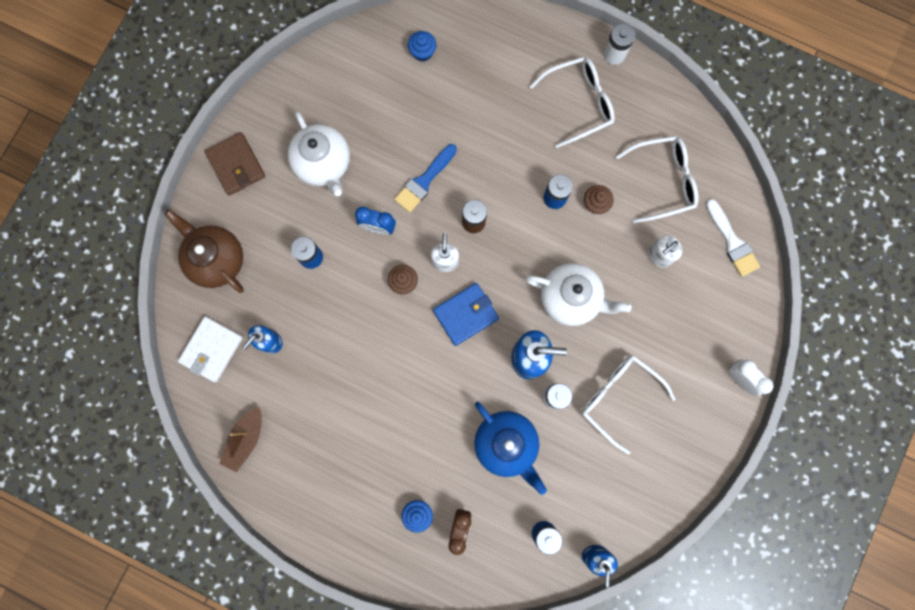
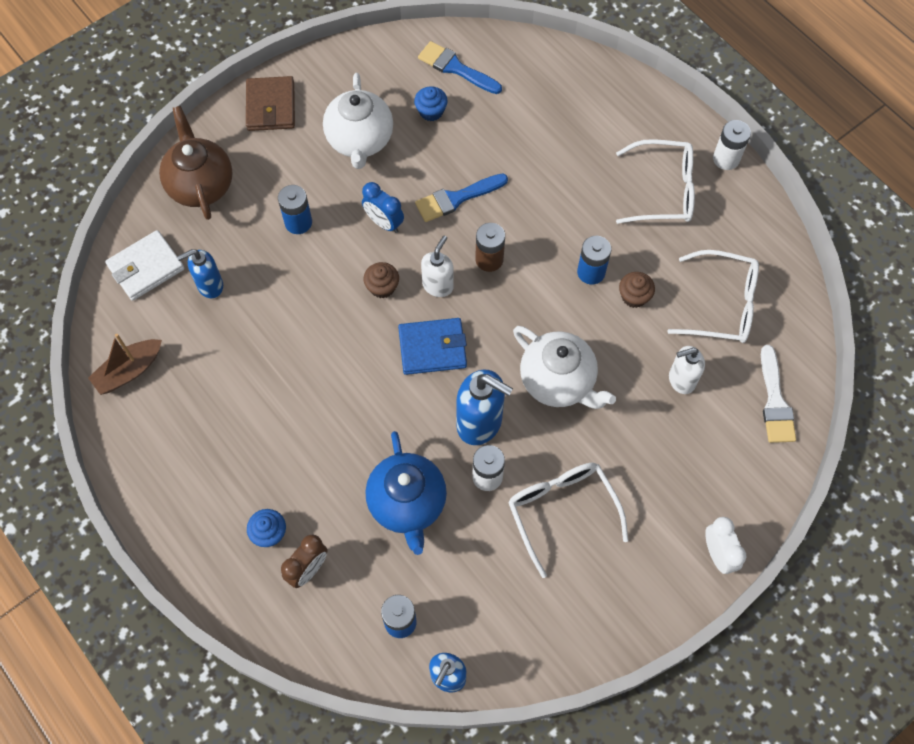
camera: 25 degrees right, 15 degrees down
(368, 65) = (456, 68): none -> blue brush
(422, 52) = (519, 78): blue cupcake -> blue cupcake (431, 111)

